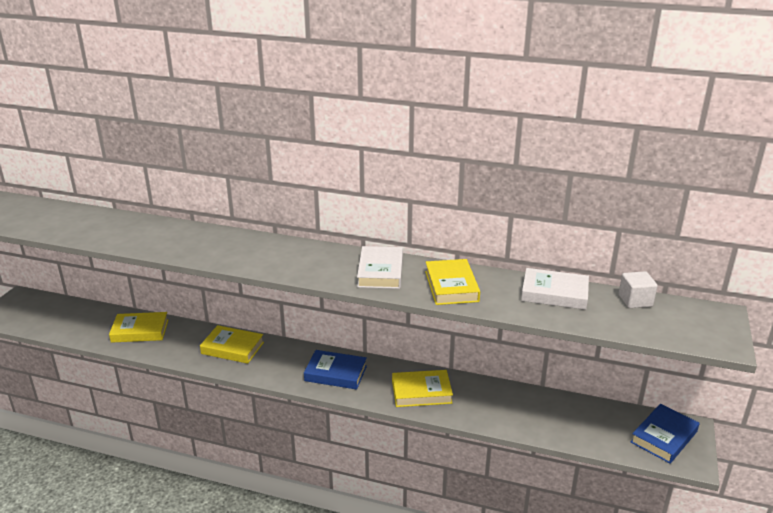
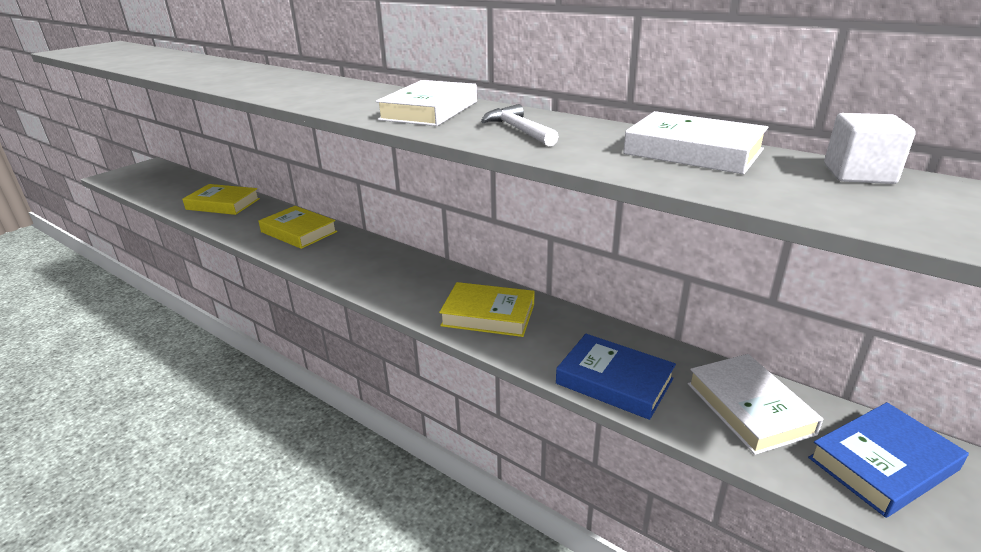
camera: 20 degrees right, 0 degrees up
(335, 373) = (392, 275): blue book -> blue book (614, 381)
(451, 286) = (519, 130): yellow book -> white hammer
(594, 421) = (749, 408): none -> white book

